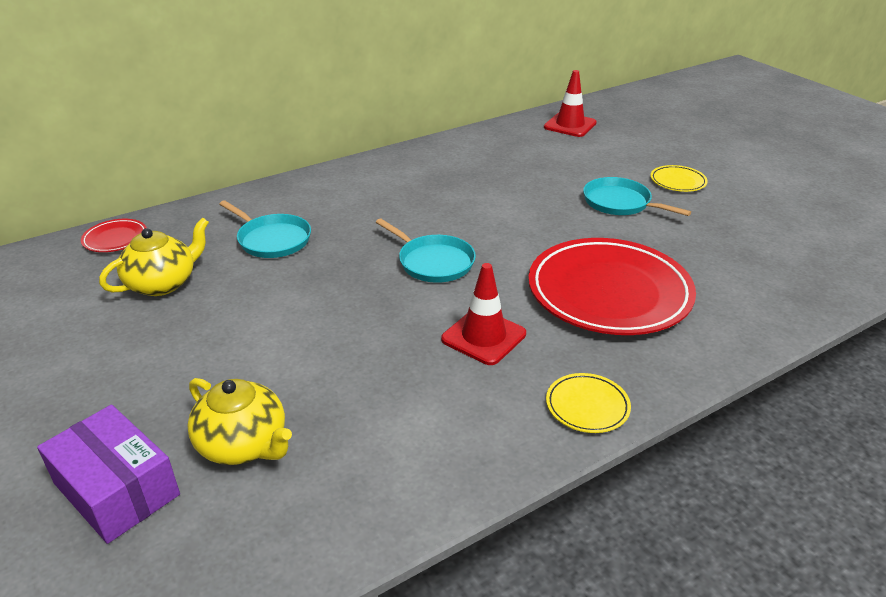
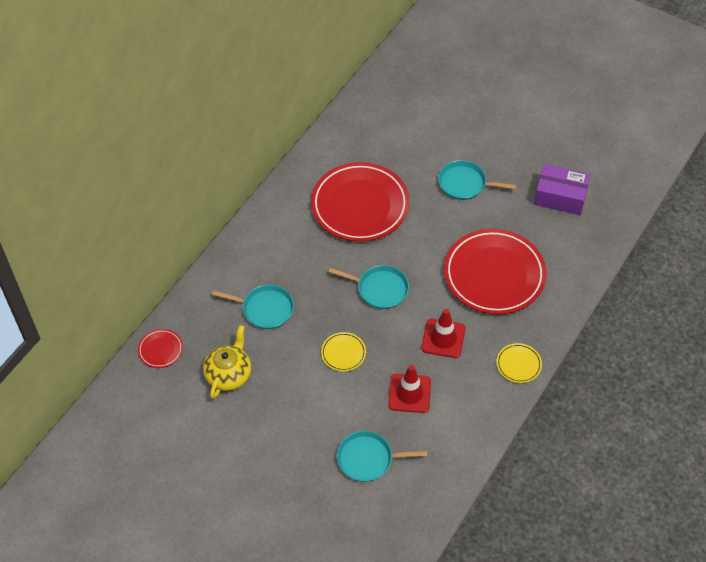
camera: 25 degrees left, 20 degrees up
(117, 489) = (328, 507): purple box -> purple box (560, 196)
(244, 444) = (368, 459): yellow teapot -> turquoise pan
(470, 189) = (360, 205): none -> red plate
(570, 125) = (389, 98): red traffic cone -> red traffic cone (409, 393)
(678, 181) = (492, 145): yellow plate -> yellow plate (343, 353)

